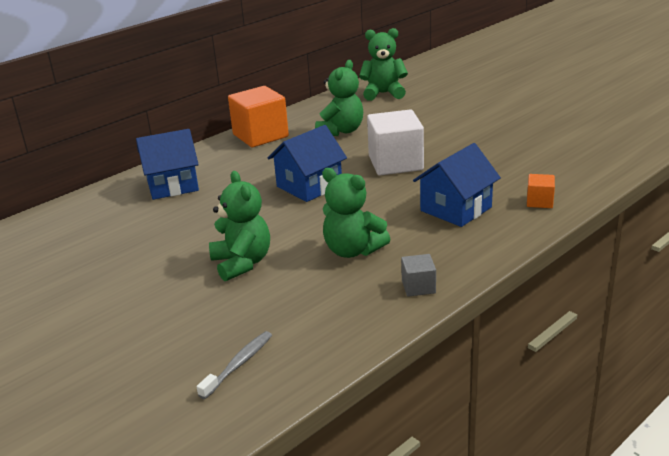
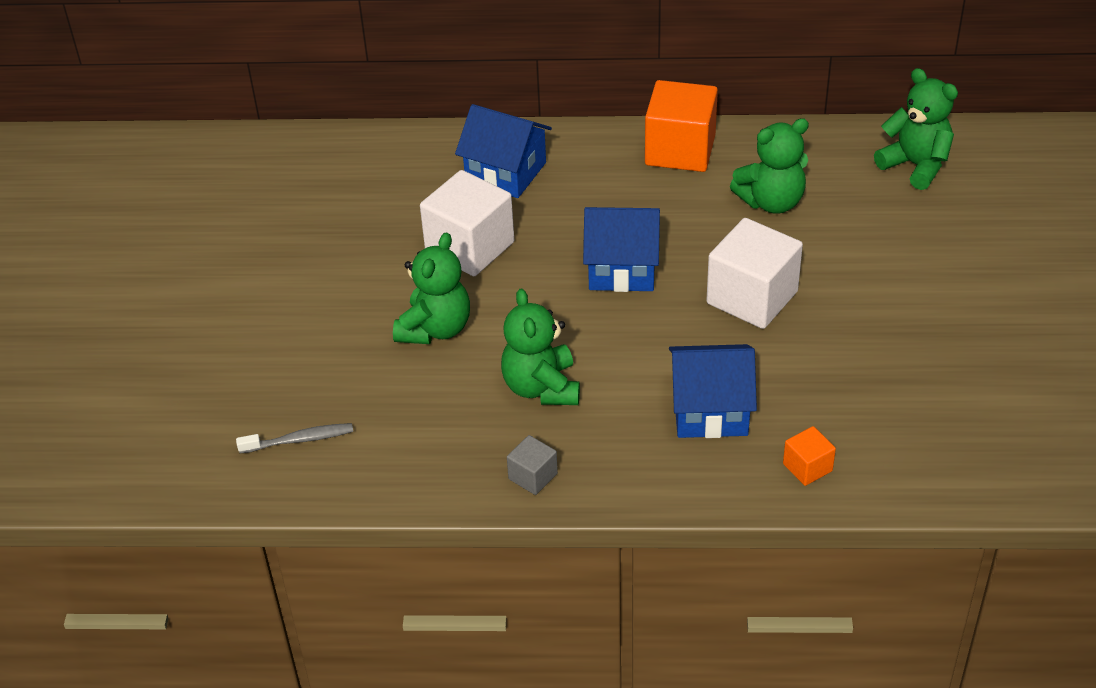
camera: 45 degrees right, 15 degrees up
(203, 221) = (470, 247): none -> white cube

